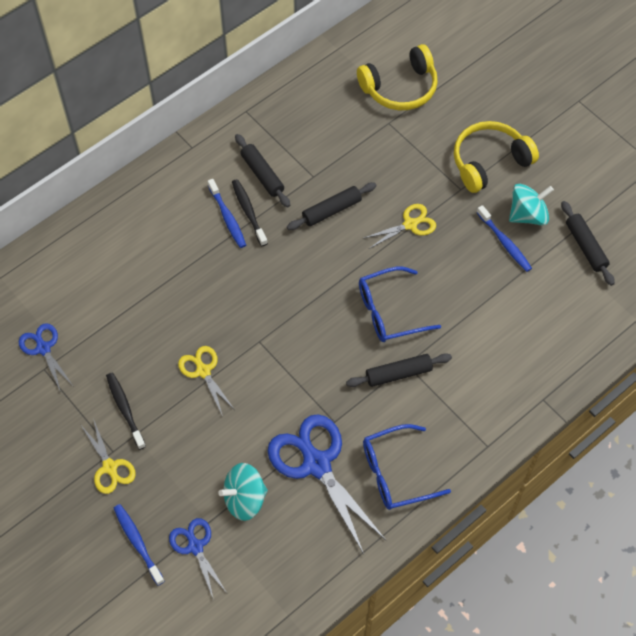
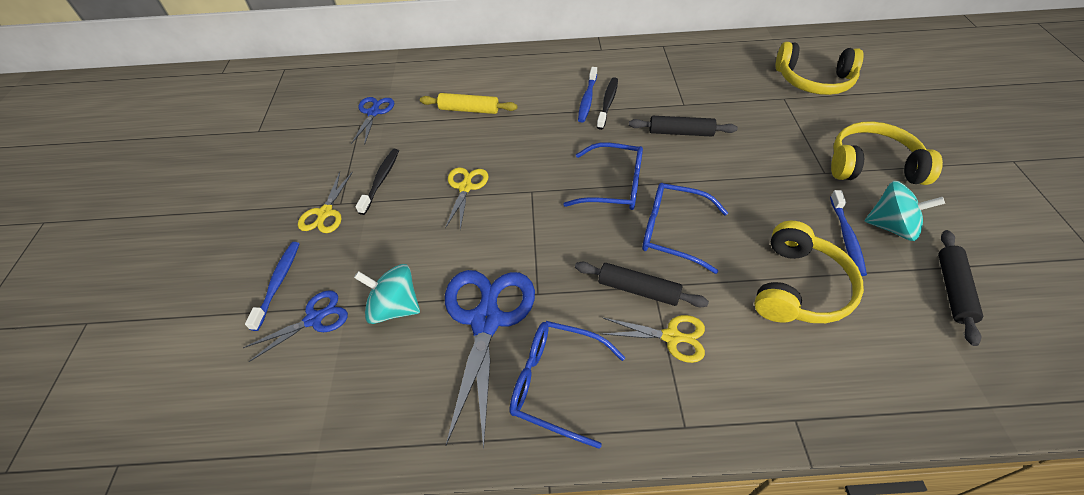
camera: 40 degrees right, 10 degrees down
(131, 292) = (469, 110): none -> yellow rolling pin
(195, 547) = (314, 319): blue scissors -> blue scissors turned 45 degrees clockwise
(262, 174) = (641, 86): black rolling pin -> none
(318, 296) = (614, 186): none -> blue glasses
(410, 224) = (749, 175): yellow scissors -> yellow scissors (671, 337)
(496, 304) = (798, 287): none -> yellow headphones

